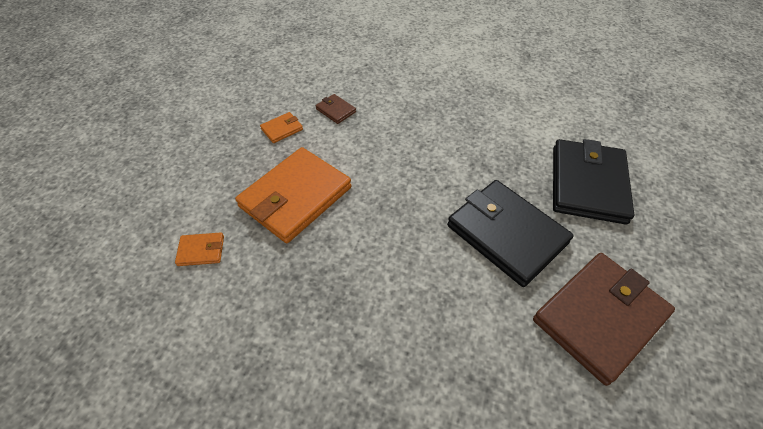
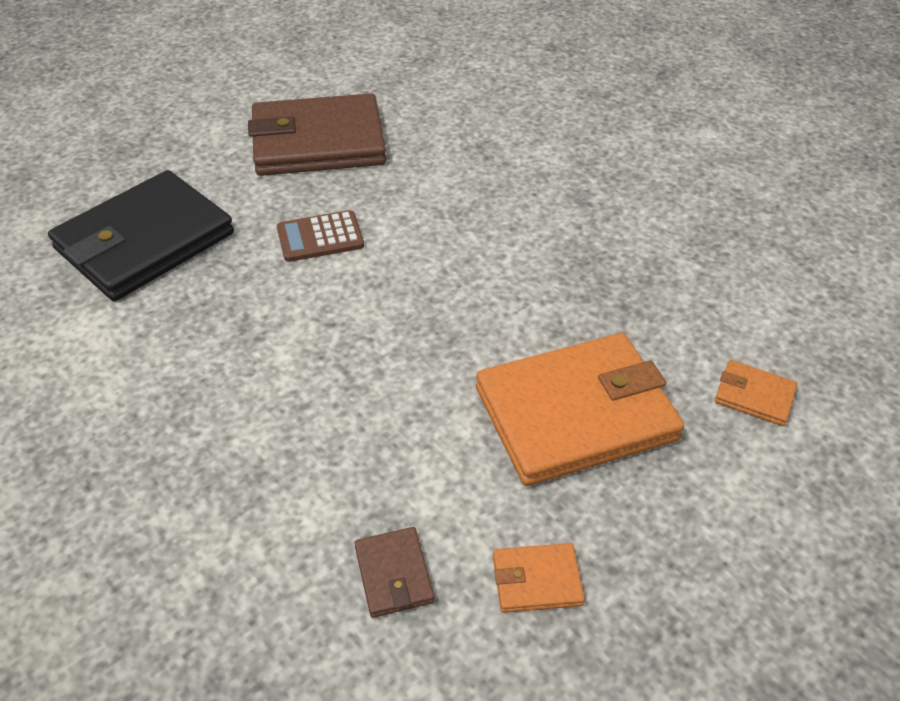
camera: 150 degrees left, 5 degrees down
(506, 234) = (320, 237): black wallet -> brown calculator

